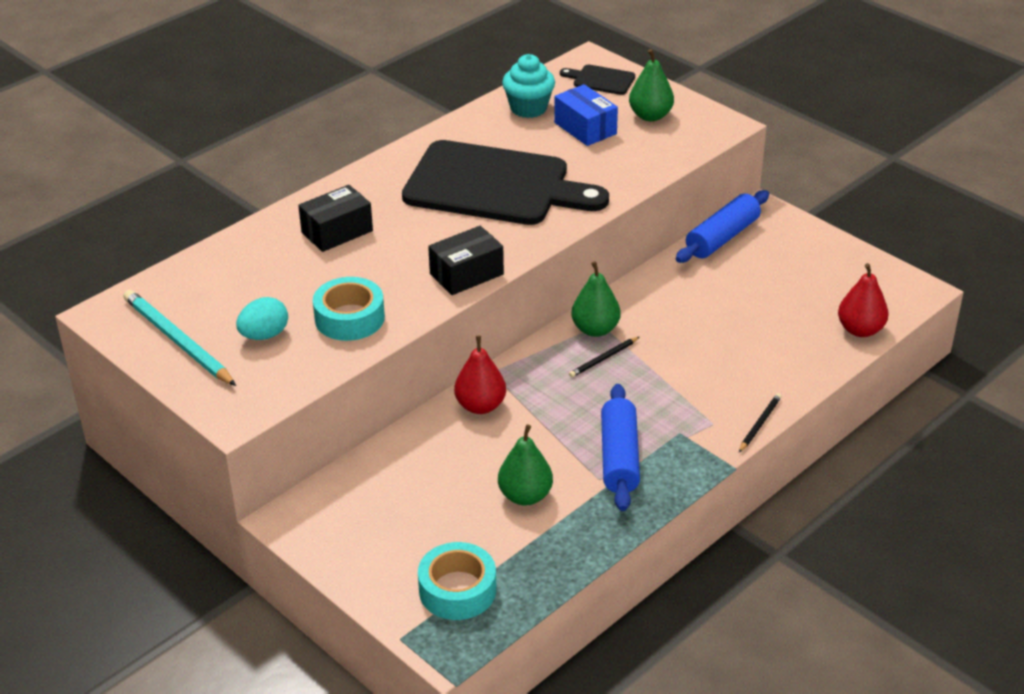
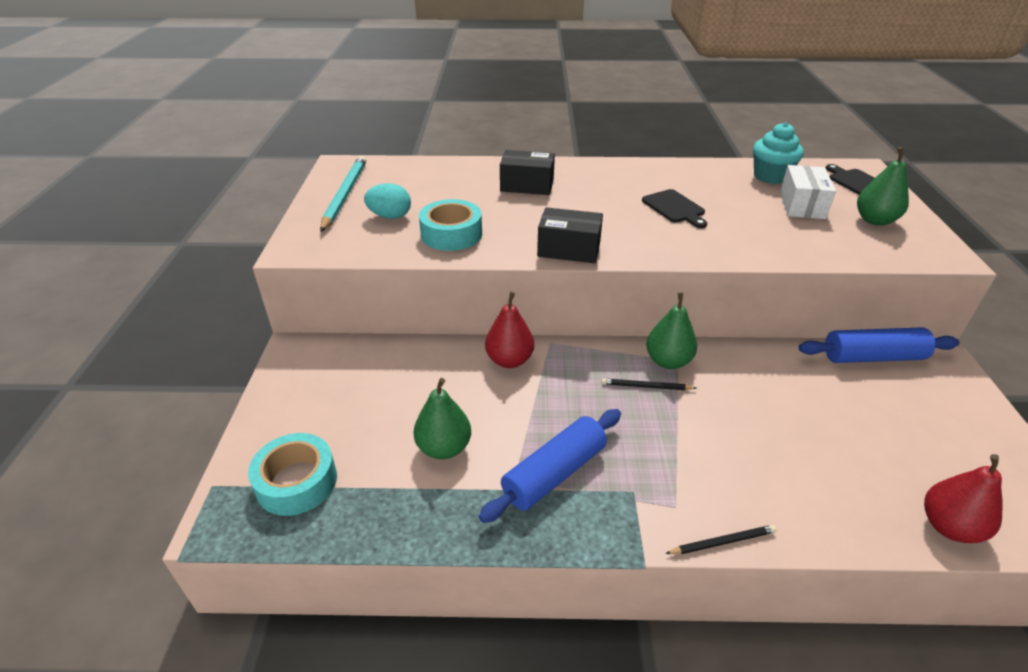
camera: 45 degrees right, 0 degrees up
(494, 185) = (675, 208): black cutting board -> black cutting board, size x0.41
(585, 128) = (801, 205): blue box -> white box

